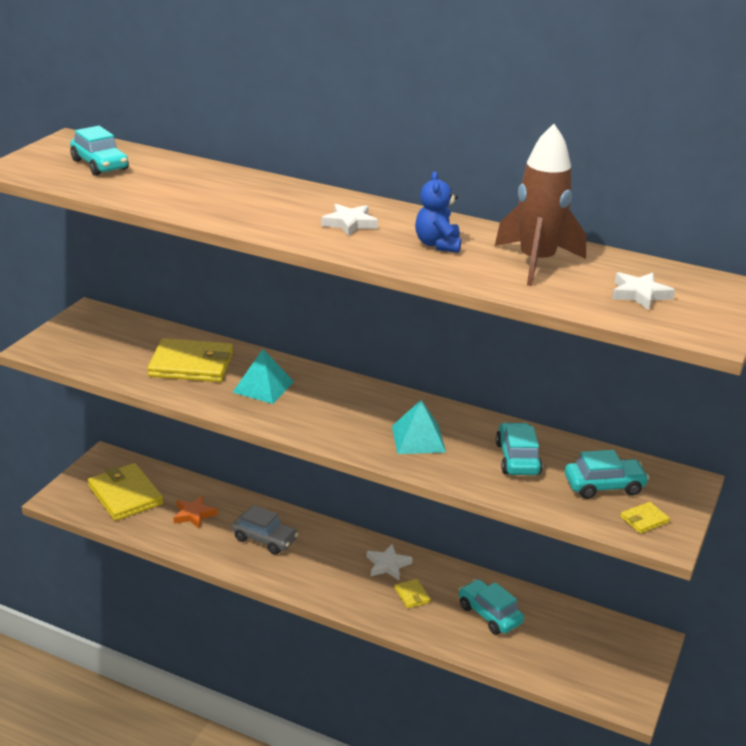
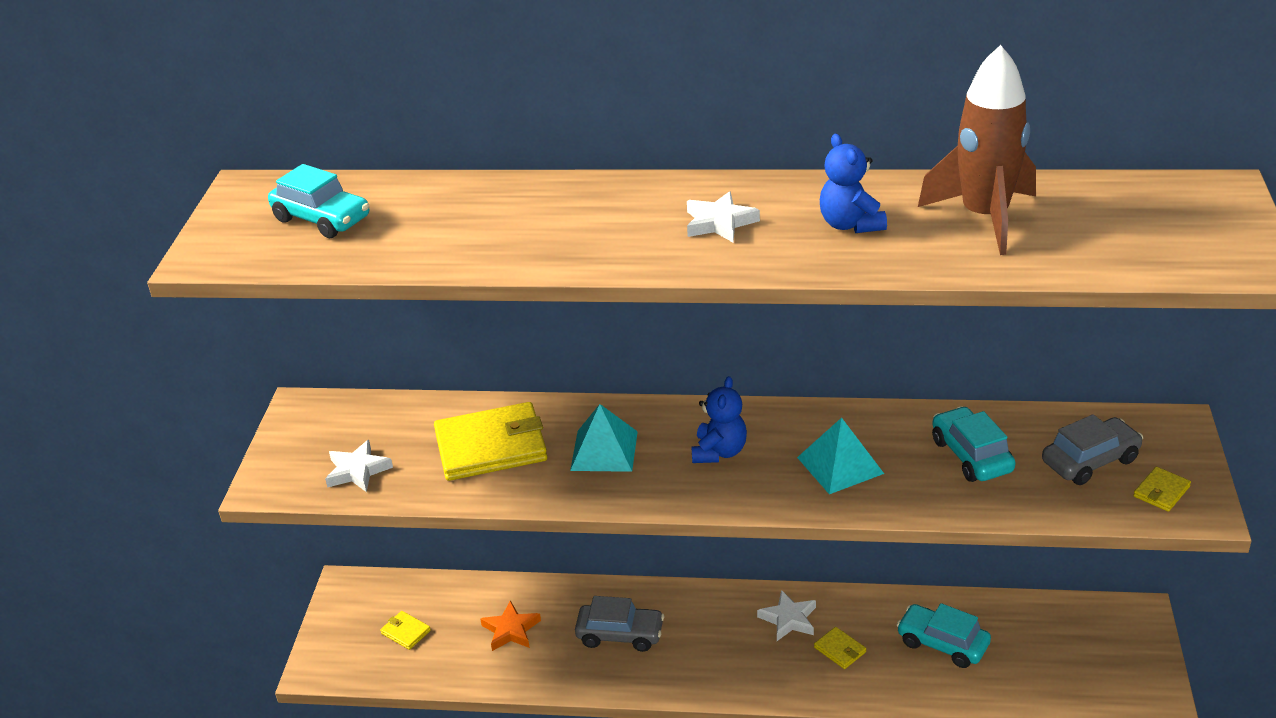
camera: 15 degrees left, 5 degrees up
(125, 495) = (406, 632): yellow wallet -> yellow wallet, size x0.44
(340, 408) = (719, 452): none -> blue teddy bear
(604, 486) = (1090, 461): turquoise car -> grey car
(640, 294) = (1134, 230): white star -> white star (357, 470)

